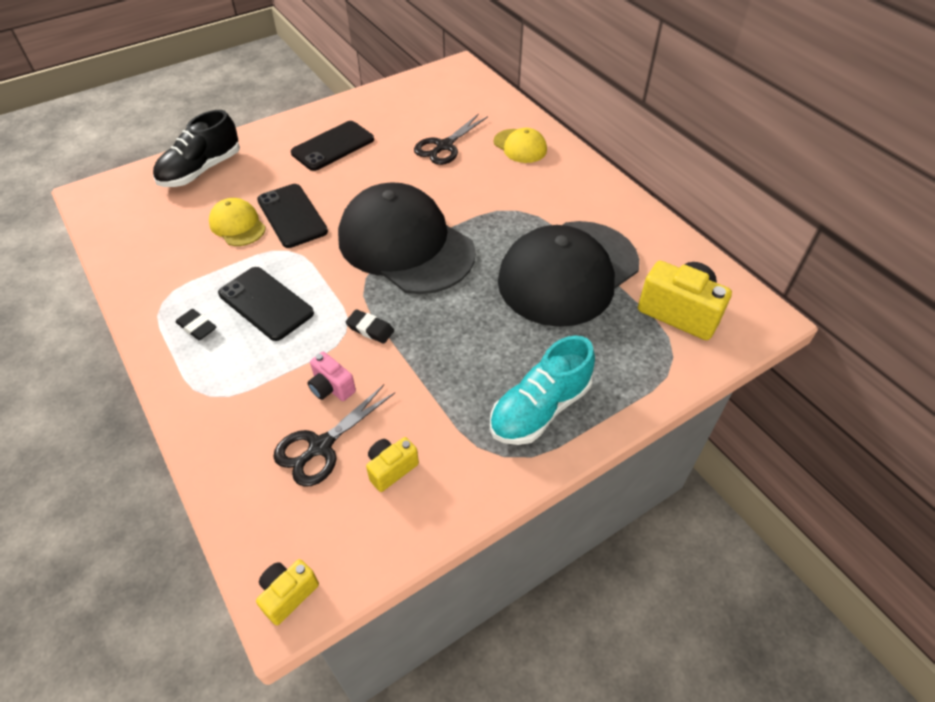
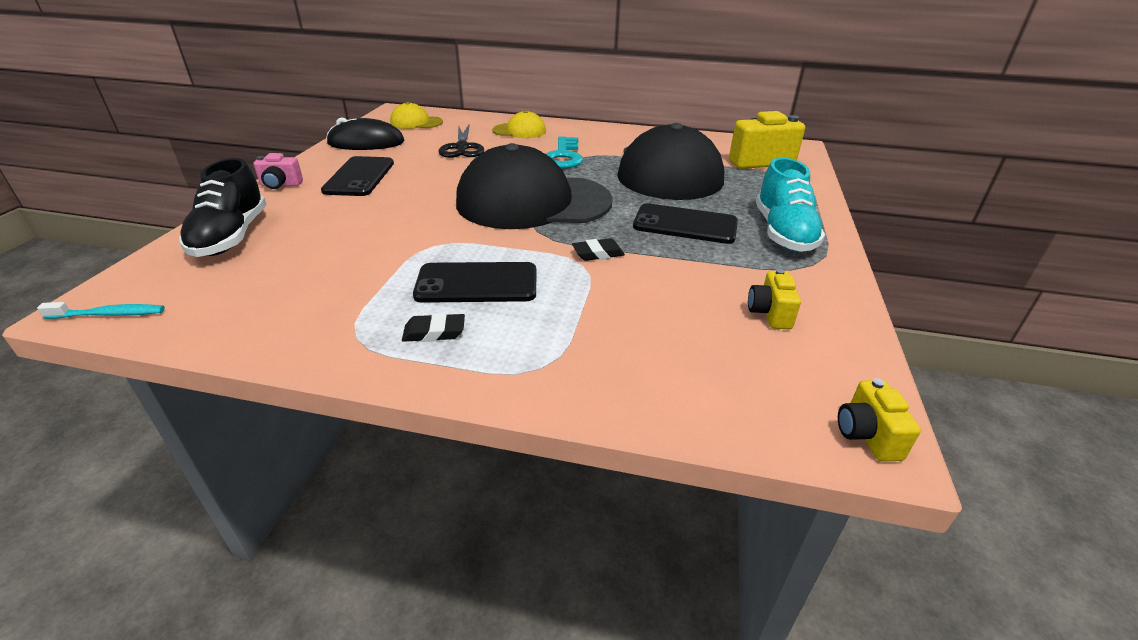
camera: 45 degrees left, 15 degrees down
(93, 205) = (109, 314): none -> turquoise toothbrush
(237, 225) = (348, 252): yellow cap -> yellow cap (416, 122)
(292, 216) = (397, 225): black phone -> black phone (685, 224)
(320, 446) = (699, 335): black scissors -> none
(331, 387) = (636, 299): pink camera -> pink camera (280, 185)
(385, 104) = (366, 143): none -> black mouse
(506, 202) = (563, 157): none -> turquoise key

